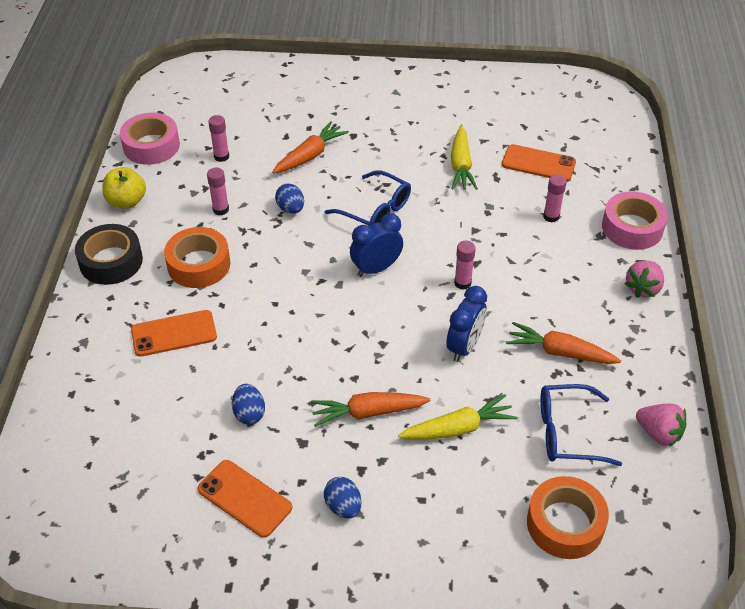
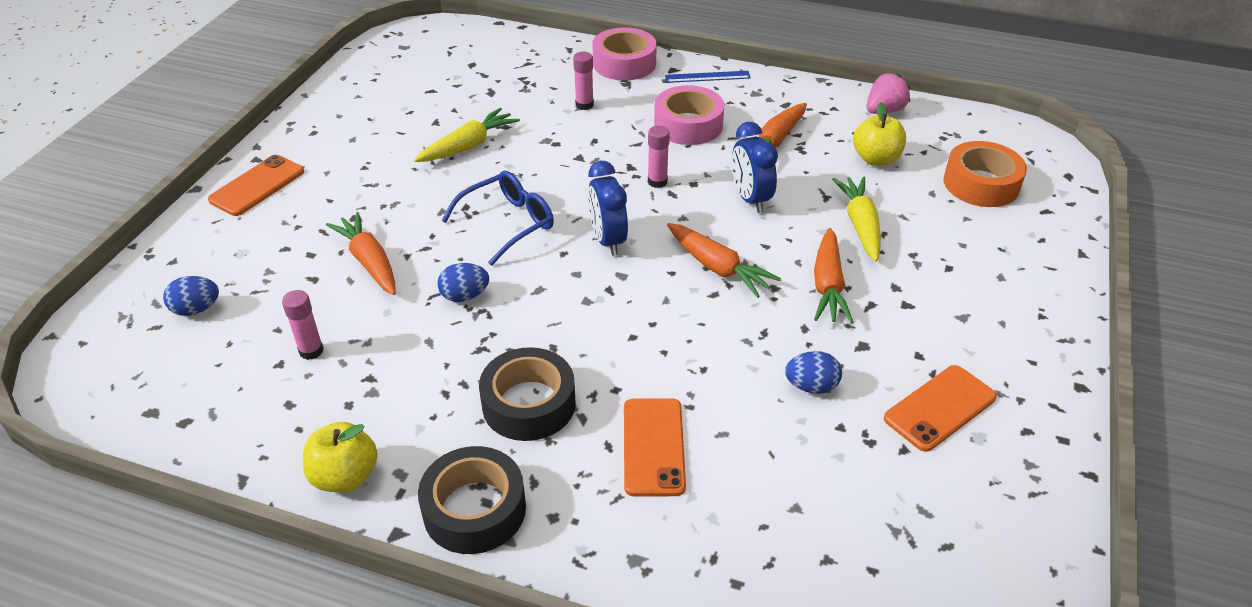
camera: 75 degrees left, 5 degrees down
(151, 146) = (227, 431): pink tape -> pink tape (688, 125)
(199, 265) = (529, 404): orange tape -> black tape
(221, 209) = (427, 366): pink glue stick -> none
(343, 506) = (955, 326): blue egg -> blue egg (196, 309)
(366, 339) = (718, 268): none -> orange carrot
(461, 166) = (469, 145): yellow carrot -> yellow carrot turned 60 degrees counterclockwise
(464, 346) = (750, 199): blue clock -> blue clock turned 150 degrees counterclockwise
(538, 163) = (498, 95): orange phone -> orange phone (257, 186)
(568, 432) = (876, 159): blue glasses -> yellow apple
(643, 288) = (707, 77): pink strawberry -> blue ruler

